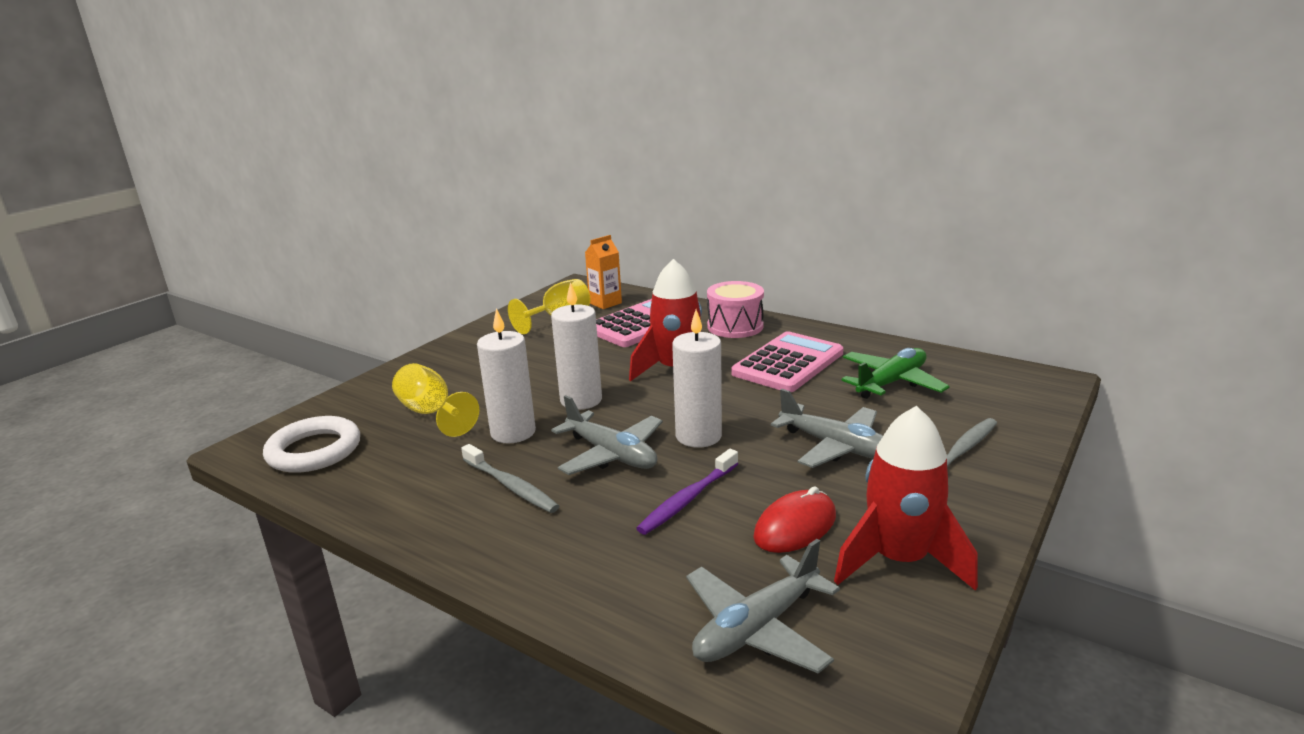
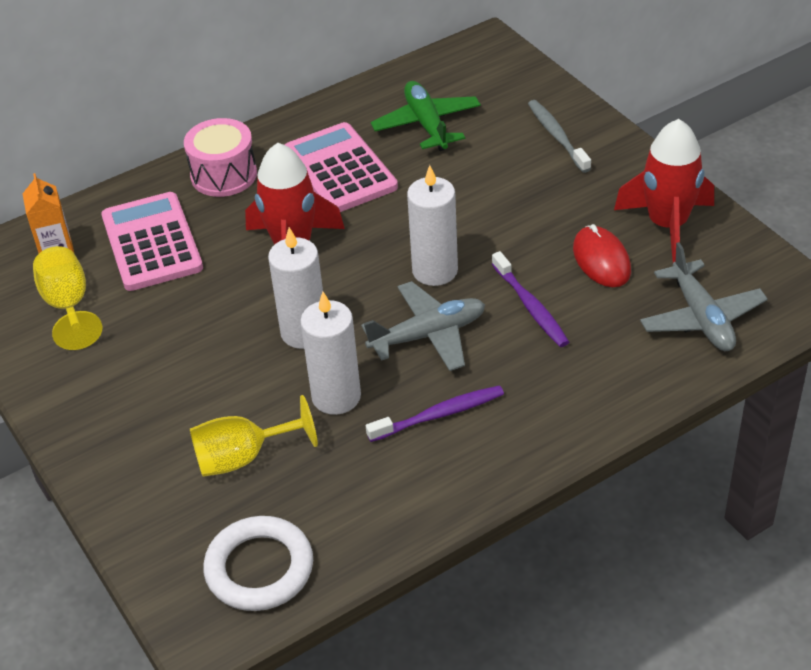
camera: 65 degrees left, 20 degrees up
(511, 486) = (439, 415): grey toothbrush -> purple toothbrush
(835, 447) = (507, 197): grey plane -> none

